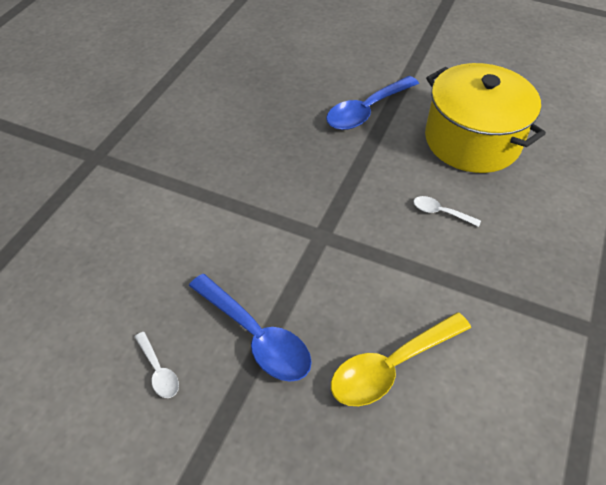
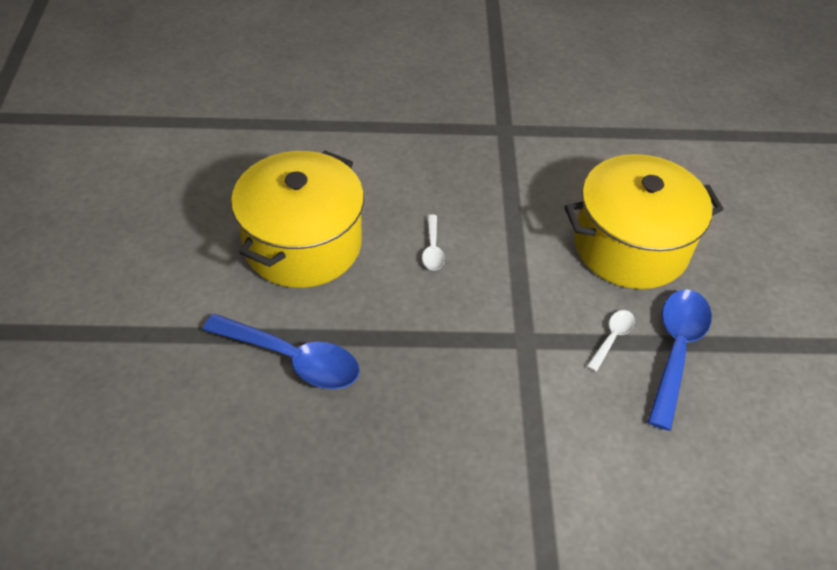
camera: 115 degrees left, 0 degrees up
(158, 371) = (766, 413): white spoon -> white spoon (612, 338)
(391, 367) = (630, 245): yellow spoon -> yellow pot

